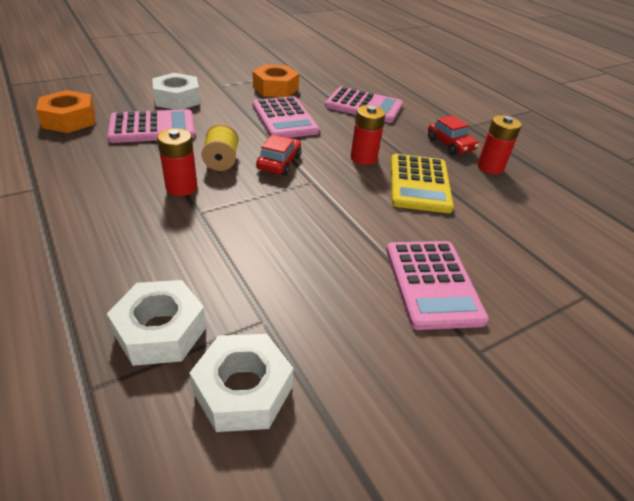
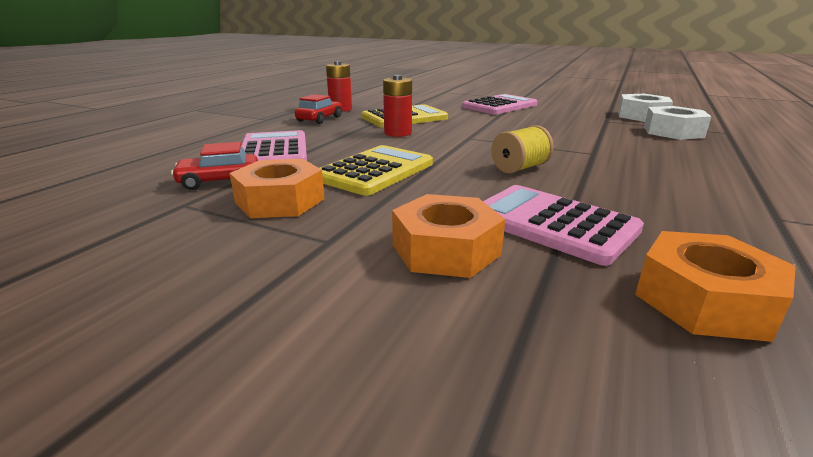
camera: 120 degrees left, 15 degrees down
(177, 99) = (445, 249): white nut -> orange nut
(181, 187) = (589, 167): red battery -> none
(279, 163) = (469, 151): red car -> red car (219, 181)
(284, 119) = (375, 171): pink calculator -> yellow calculator

